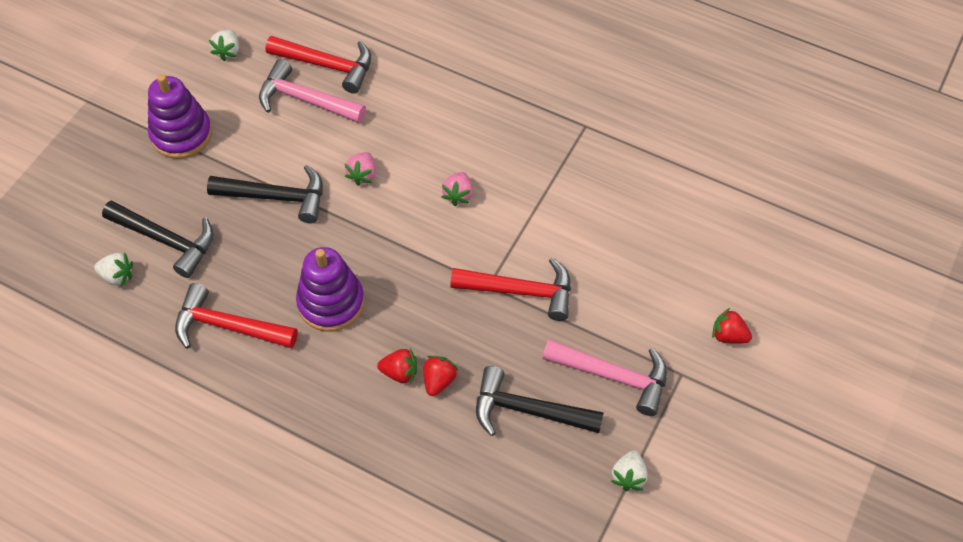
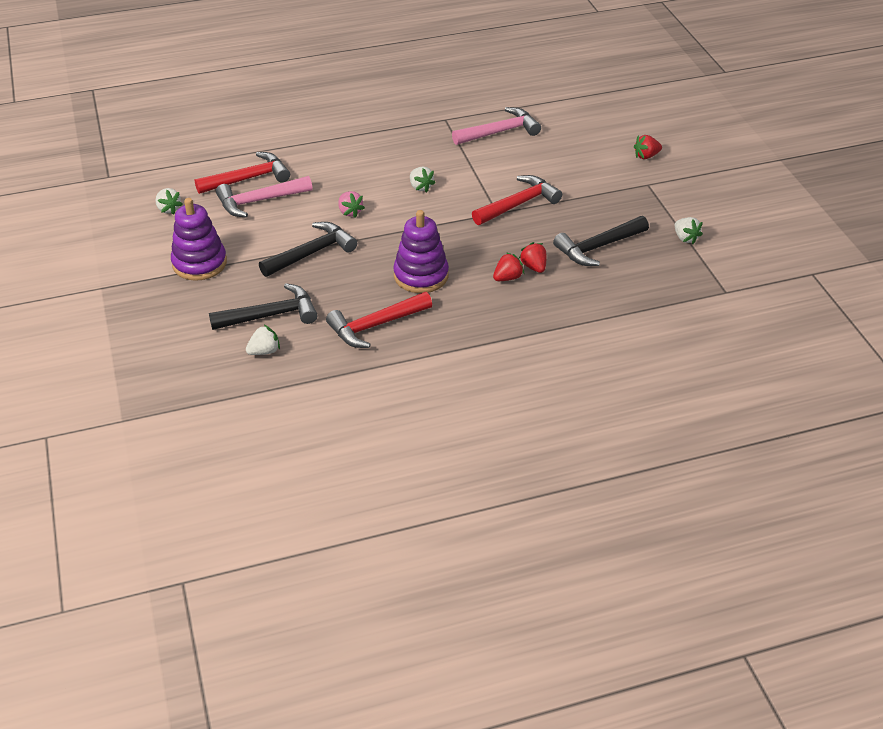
camera: 45 degrees left, 15 degrees down
(458, 195) = (420, 187): pink strawberry -> white strawberry
(614, 376) = (618, 206): pink hammer -> pink hammer (500, 132)

